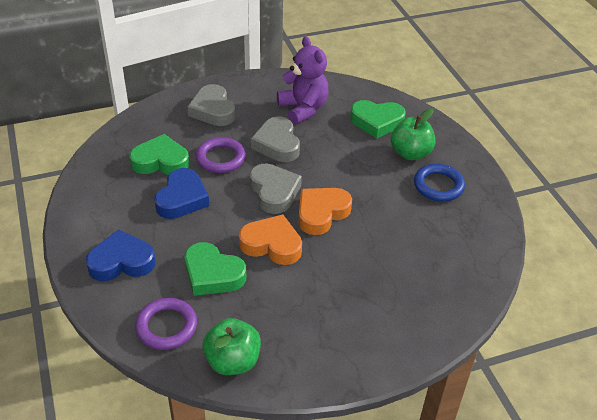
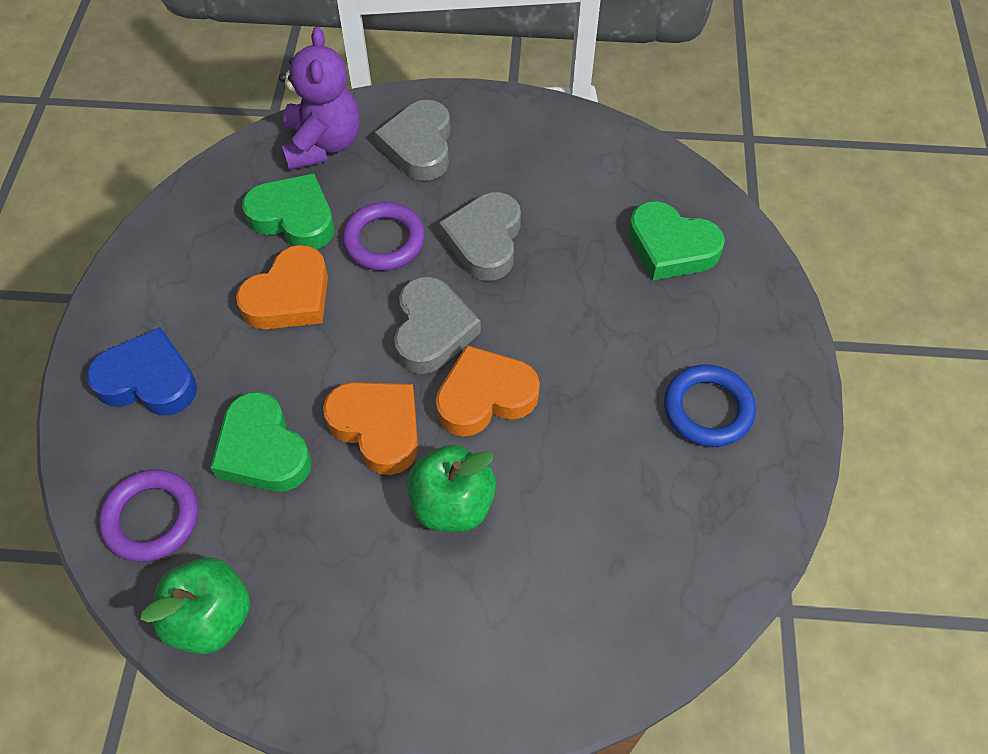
camera: 25 degrees right, 15 degrees up
(182, 198) = (289, 296): blue heart -> orange heart
(303, 109) = (562, 185): purple teddy bear -> purple teddy bear (323, 144)
(410, 153) = (695, 328): green apple -> green apple (452, 504)

